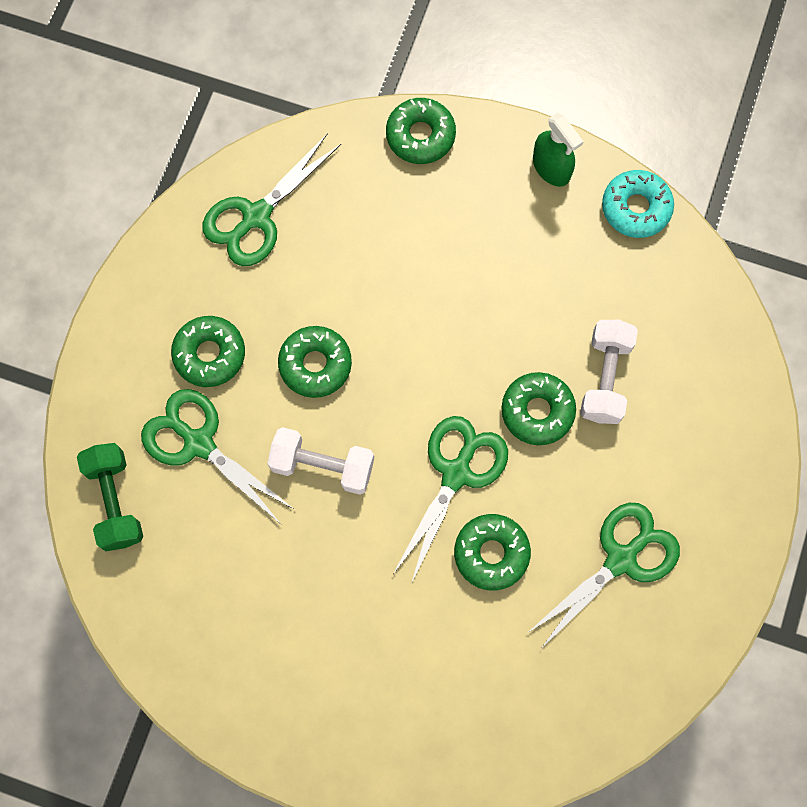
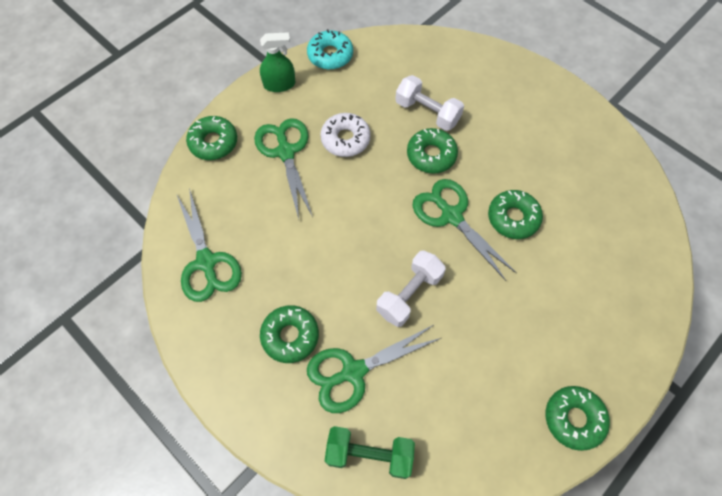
camera: 65 degrees left, 10 degrees down
(315, 364) = (335, 269): green donut -> green donut (574, 419)
(507, 292) = (345, 139): none -> white donut
(621, 559) = (544, 151): green scissors -> green scissors (286, 152)

